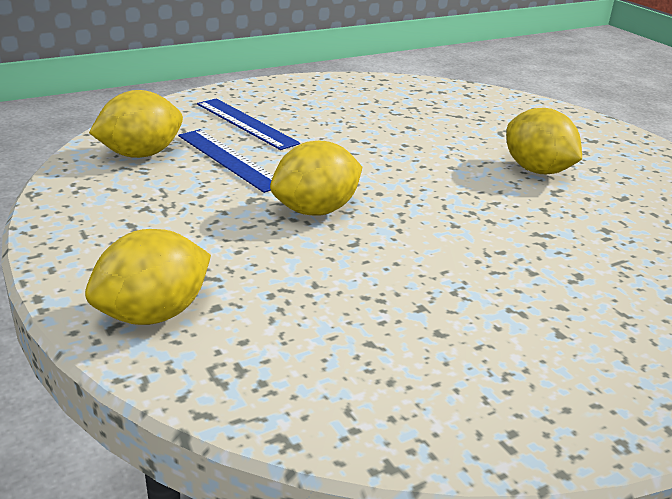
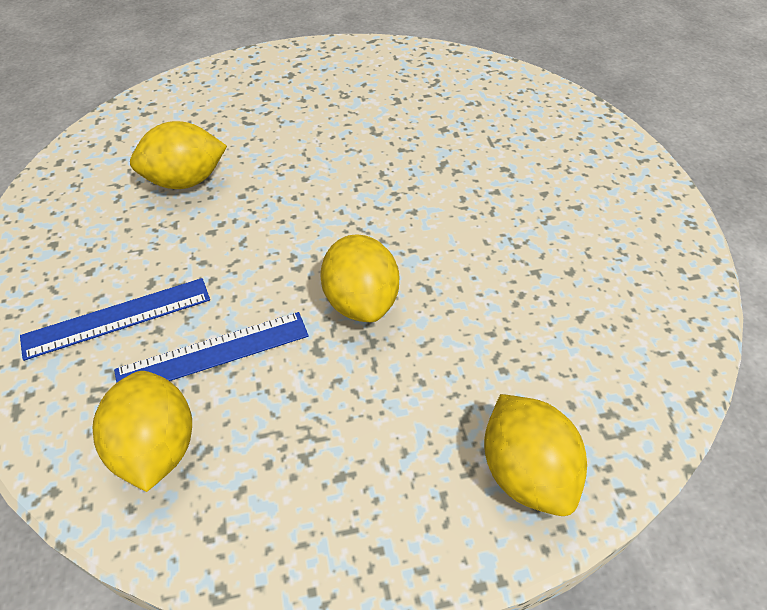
camera: 70 degrees left, 20 degrees up
(536, 170) = (335, 128): yellow lemon -> yellow lemon (185, 181)

